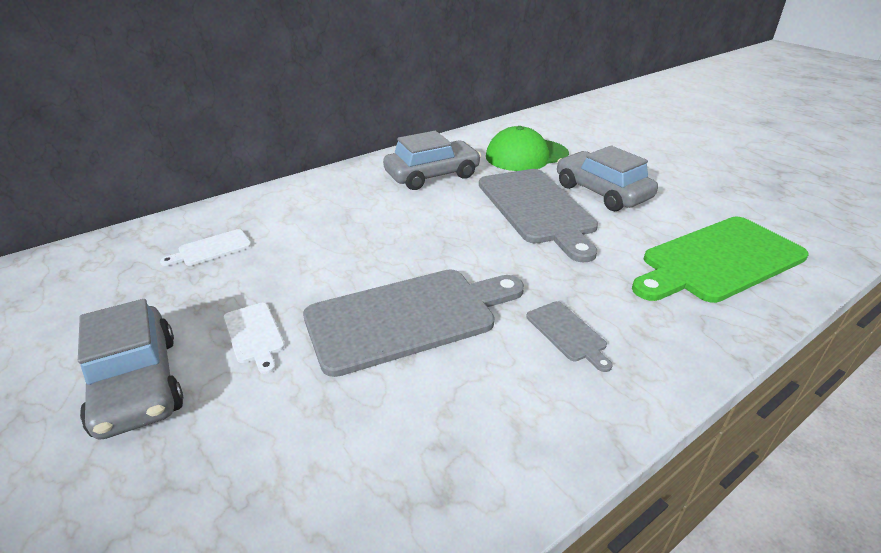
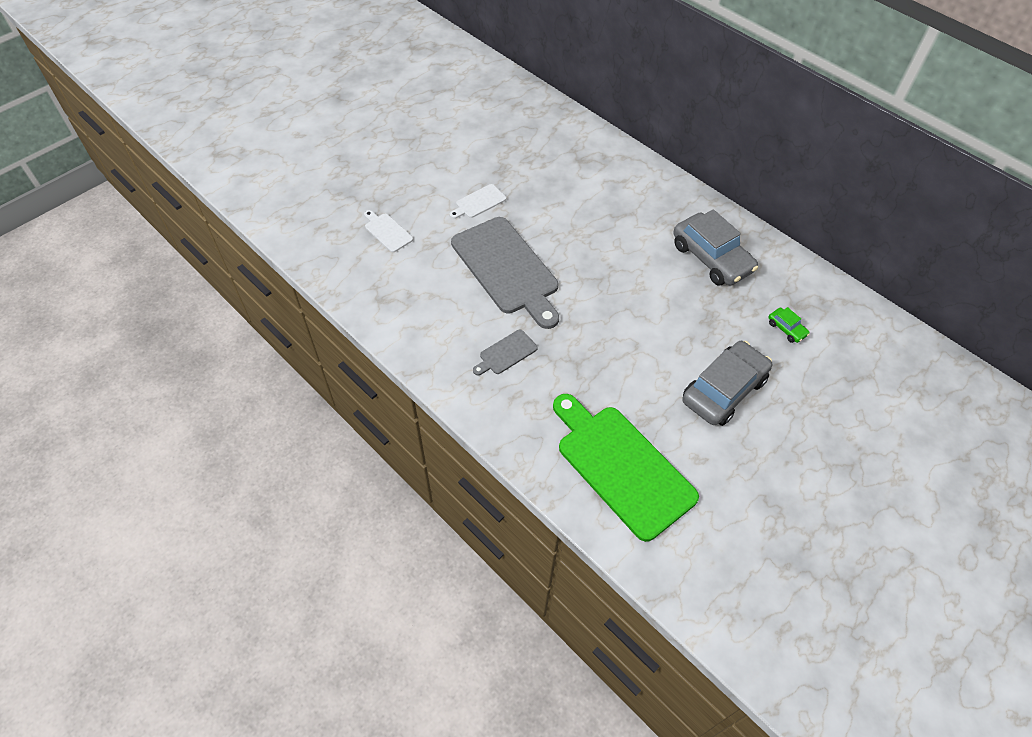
camera: 80 degrees right, 20 degrees up
(137, 384) = (435, 170): grey car -> none
(211, 249) = (559, 156): white cutting board -> white cutting board (387, 231)
(526, 155) = (786, 329): green cap -> green car
(537, 208) = (673, 337): grey cutting board -> none

